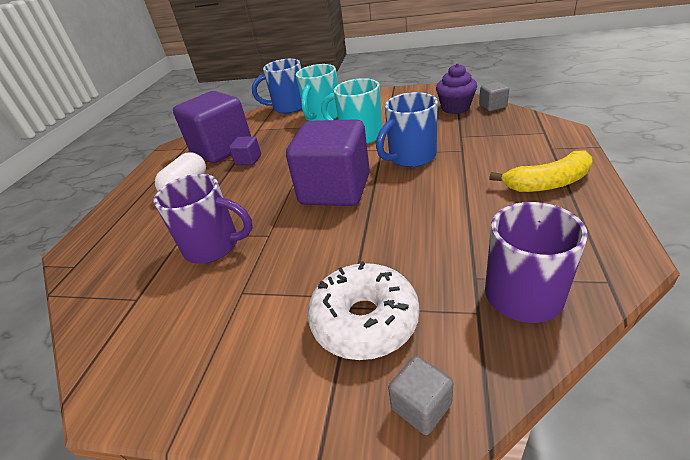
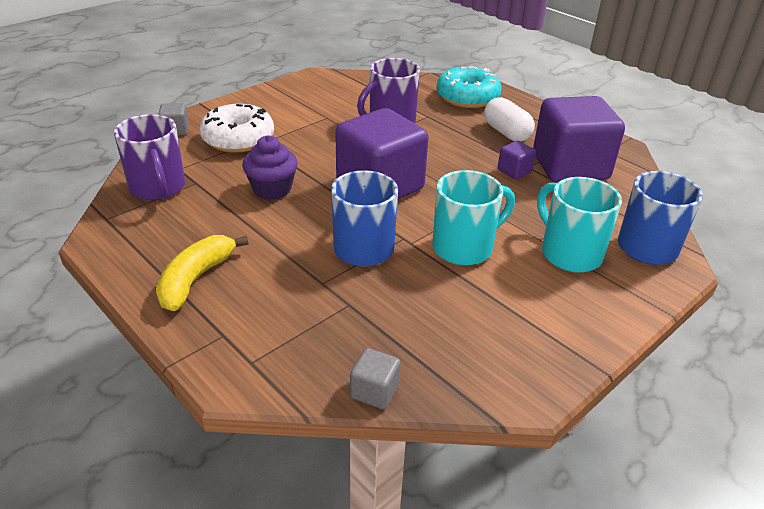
camera: 120 degrees right, 0 degrees up
(119, 235) = (467, 97): none -> turquoise donut
(455, 108) = (424, 359): purple cupcake -> purple cupcake (272, 189)

